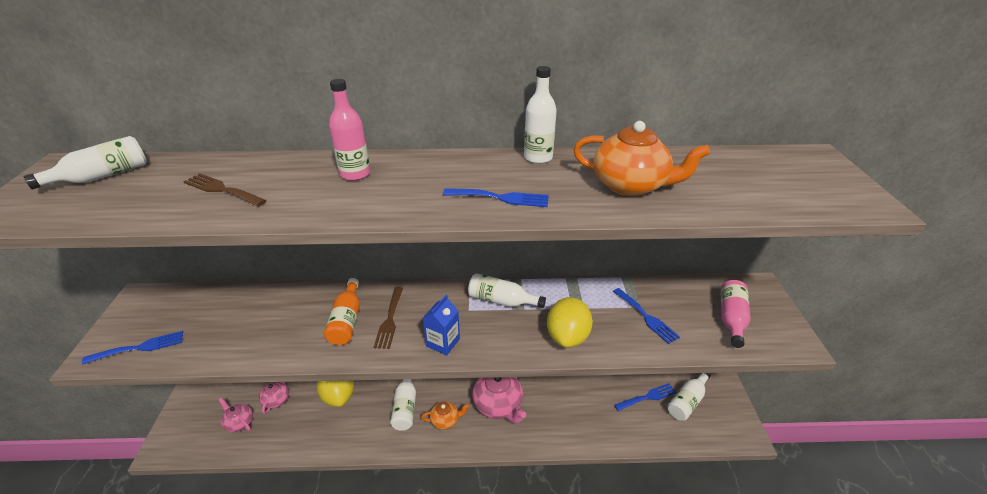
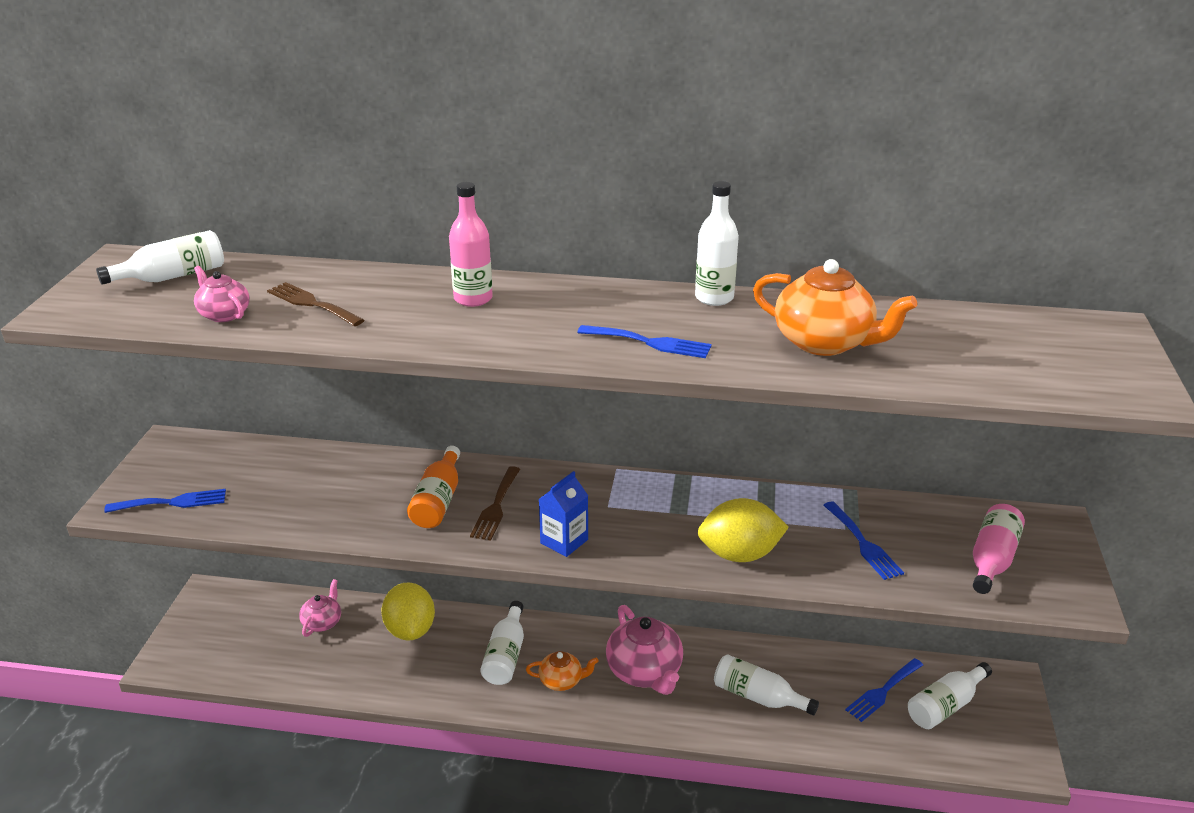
camera: 10 degrees right, 5 degrees down
(239, 422) = (268, 645): pink teapot -> pink teapot (224, 314)
(501, 301) = (656, 500): white bottle -> white bottle (758, 696)
(567, 337) = (739, 554): yellow lemon -> yellow lemon turned 60 degrees clockwise
(648, 397) = (882, 692): blue fork -> blue fork turned 150 degrees clockwise

